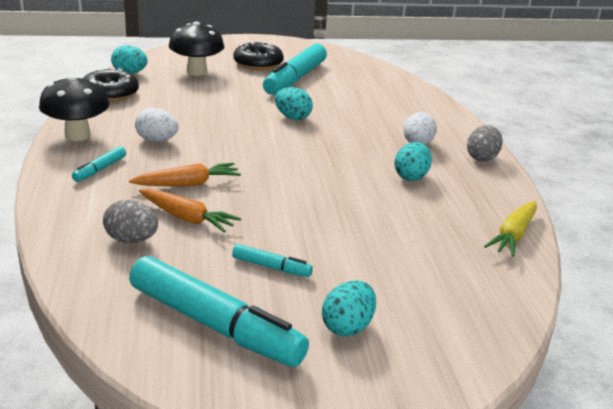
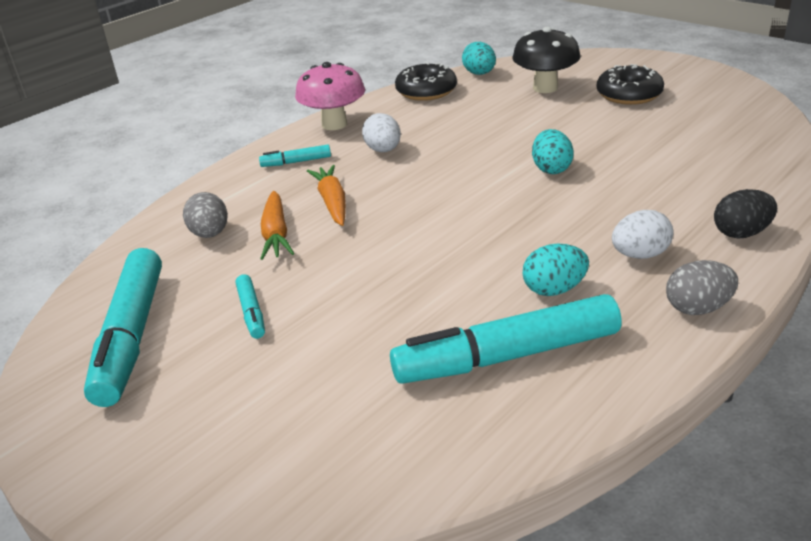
camera: 55 degrees right, 5 degrees up
(77, 135) = (334, 124): black mushroom -> pink mushroom
(188, 184) = (332, 202): orange carrot -> orange carrot turned 135 degrees counterclockwise
(295, 79) = (640, 124): turquoise marker -> turquoise marker (507, 356)
(347, 327) = (201, 403): turquoise egg -> none
(440, 118) = (741, 233): none -> black egg
(513, 235) = (537, 422): yellow carrot -> none

